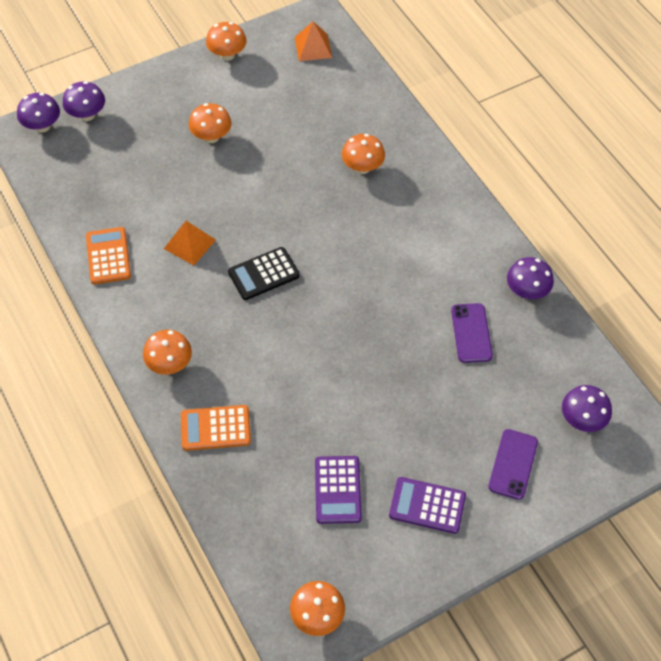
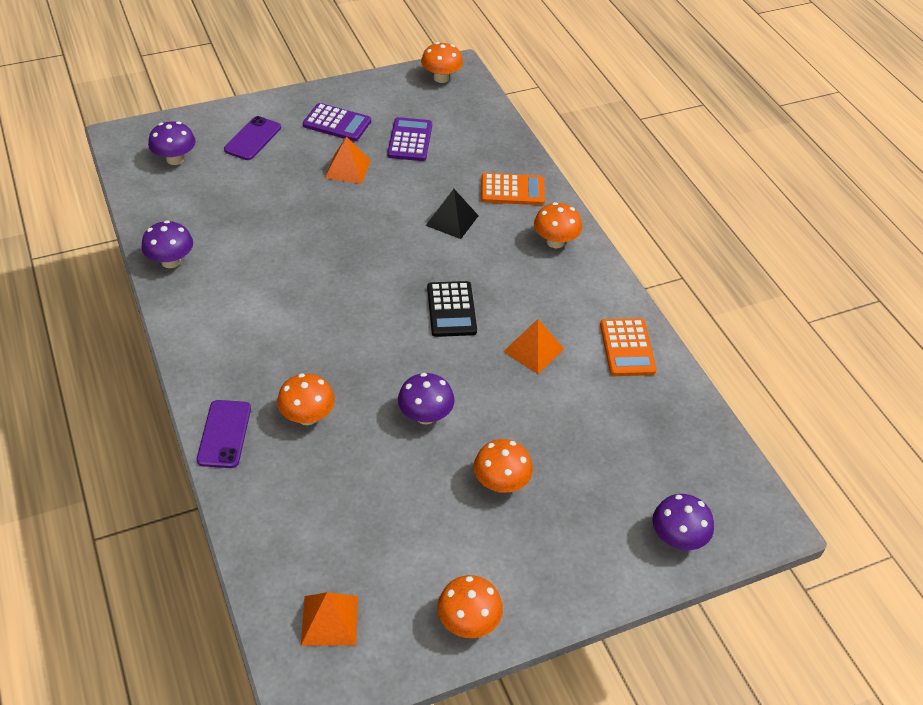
camera: 175 degrees left, 10 degrees down
(42, 126) = (738, 527): purple mushroom -> purple mushroom (425, 416)
(263, 274) = (451, 309): black calculator -> black calculator turned 105 degrees clockwise
(275, 377) = (452, 220): none -> black pyramid
(397, 433) = (347, 169): none -> orange pyramid
(471, 333) = (246, 233): purple phone -> purple phone (224, 434)

